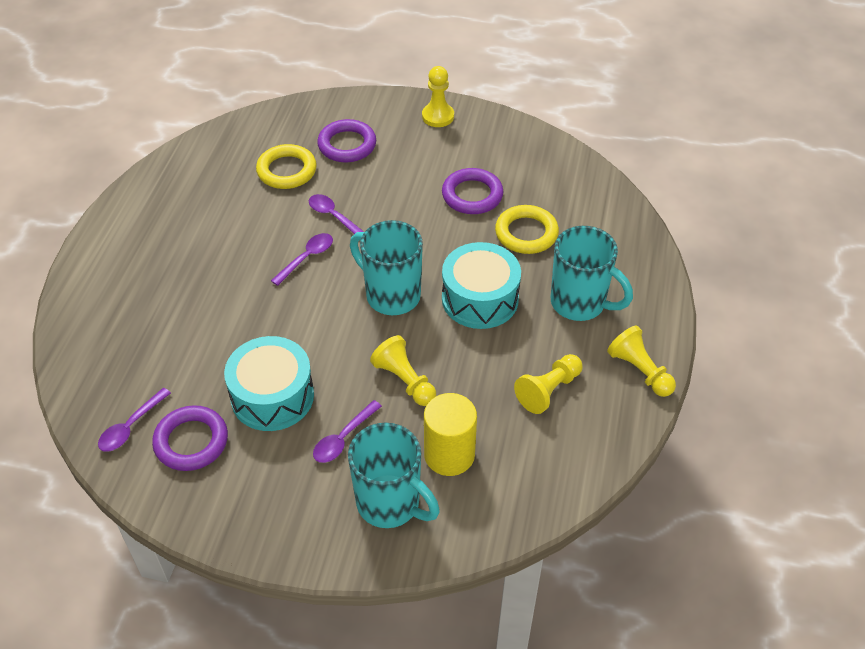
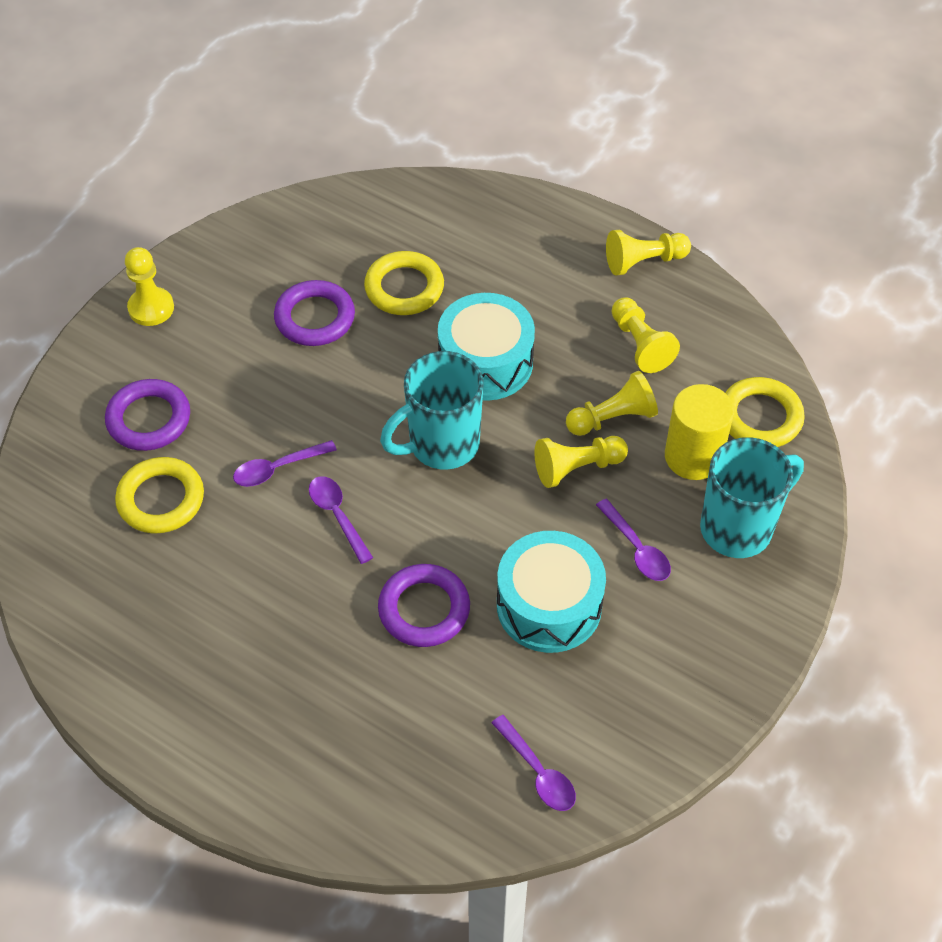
camera: 70 degrees left, 5 degrees up
(191, 441) = (586, 707): purple ring -> purple ring (424, 609)
(463, 391) = (612, 418): none -> yellow pawn
(513, 494) = (760, 417): none -> yellow ring
(579, 303) = (532, 277): turquoise mug -> none

